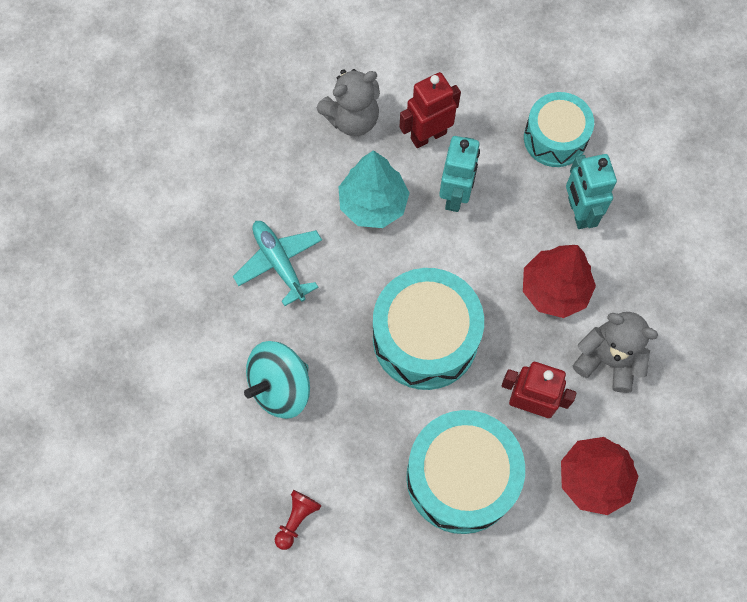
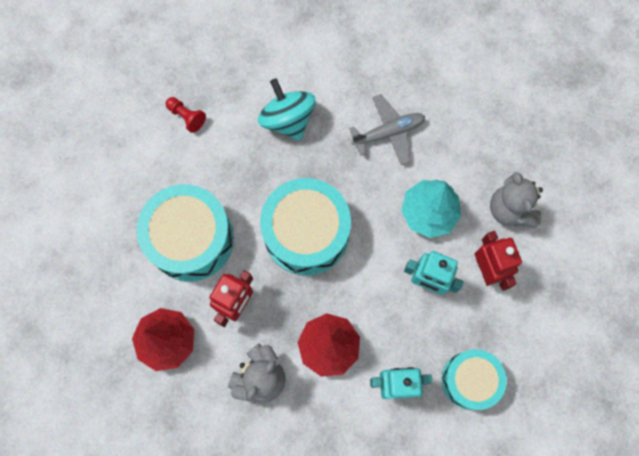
camera: 100 degrees right, 5 degrees up
(279, 263) = (388, 132): turquoise plane -> grey plane

